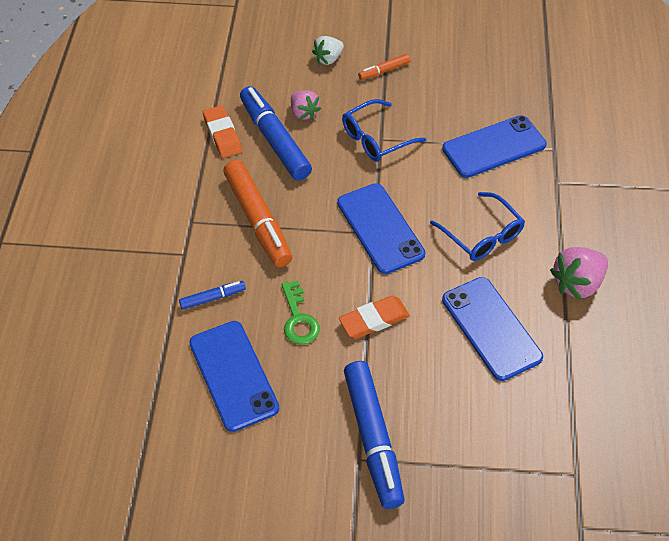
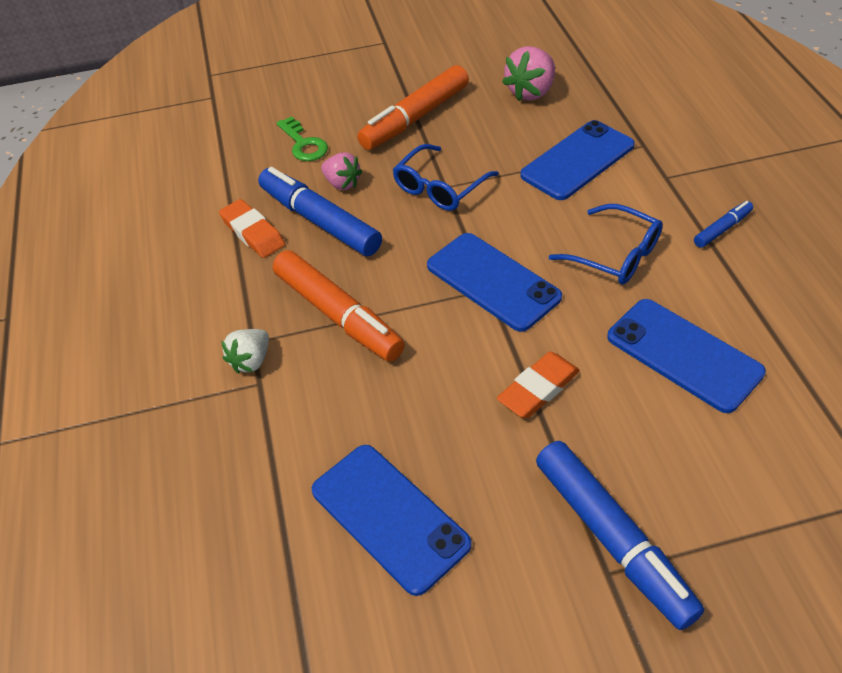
camera: 15 degrees left, 5 degrees down
(213, 298) = (320, 426): blue marker -> blue marker (722, 229)
(298, 318) = (443, 417): green key -> green key (303, 144)
(328, 59) = (345, 122): white strawberry -> white strawberry (251, 361)
(384, 71) = (415, 118): orange marker -> orange marker, size x2.09
(577, 283) = (751, 275): pink strawberry -> pink strawberry (531, 92)

